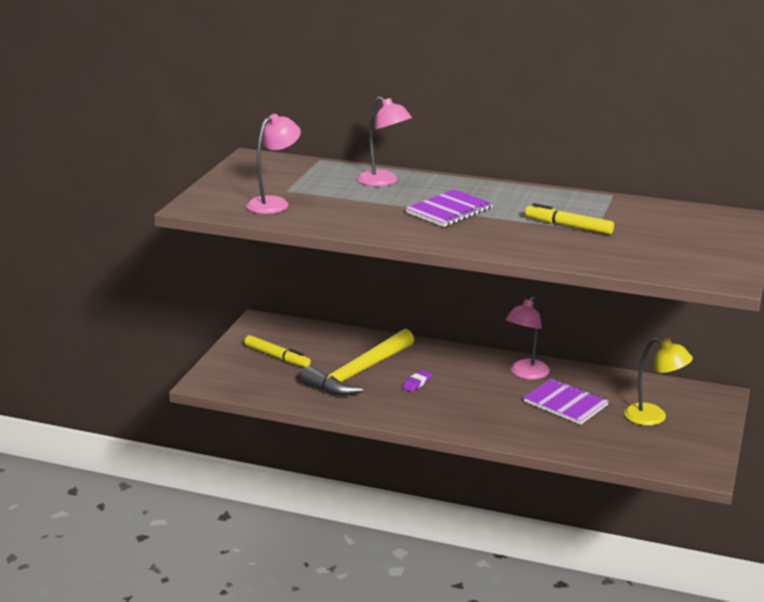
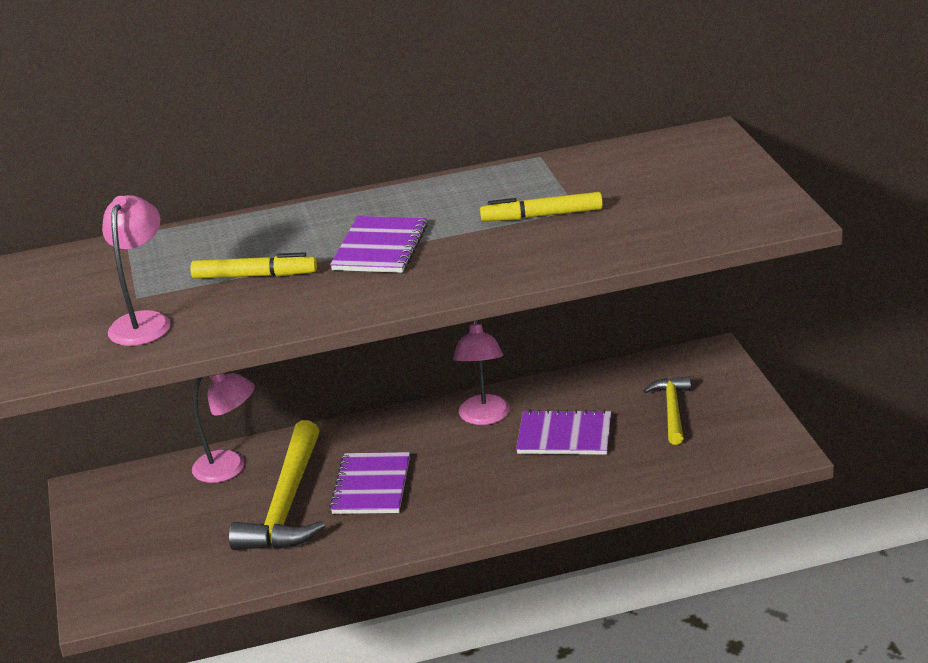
camera: 30 degrees left, 5 degrees up
(277, 357) = (159, 528): yellow marker -> yellow marker (254, 276)
(384, 181) = (249, 237): pink lamp -> pink lamp (230, 468)
(417, 383) = (371, 486): purple eraser -> purple notebook
(654, 417) = (672, 410): yellow lamp -> yellow hammer

